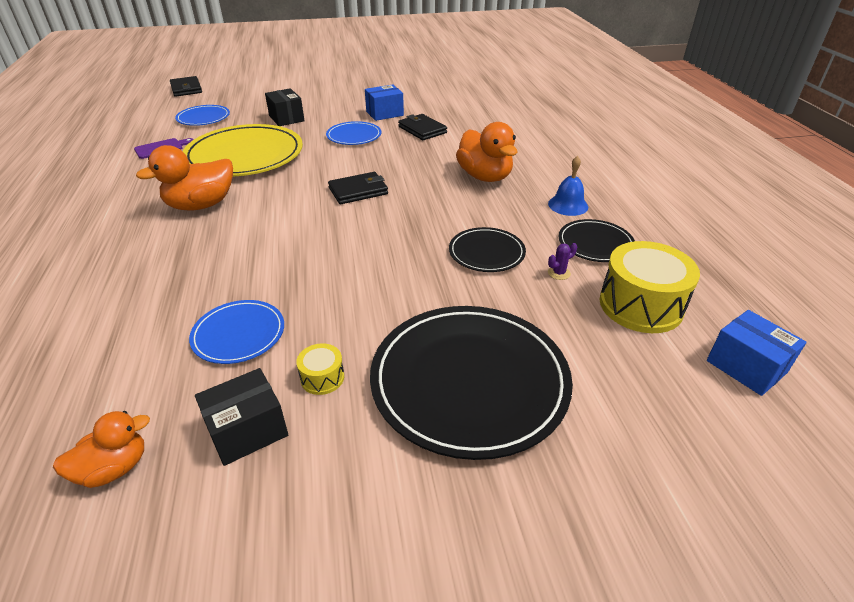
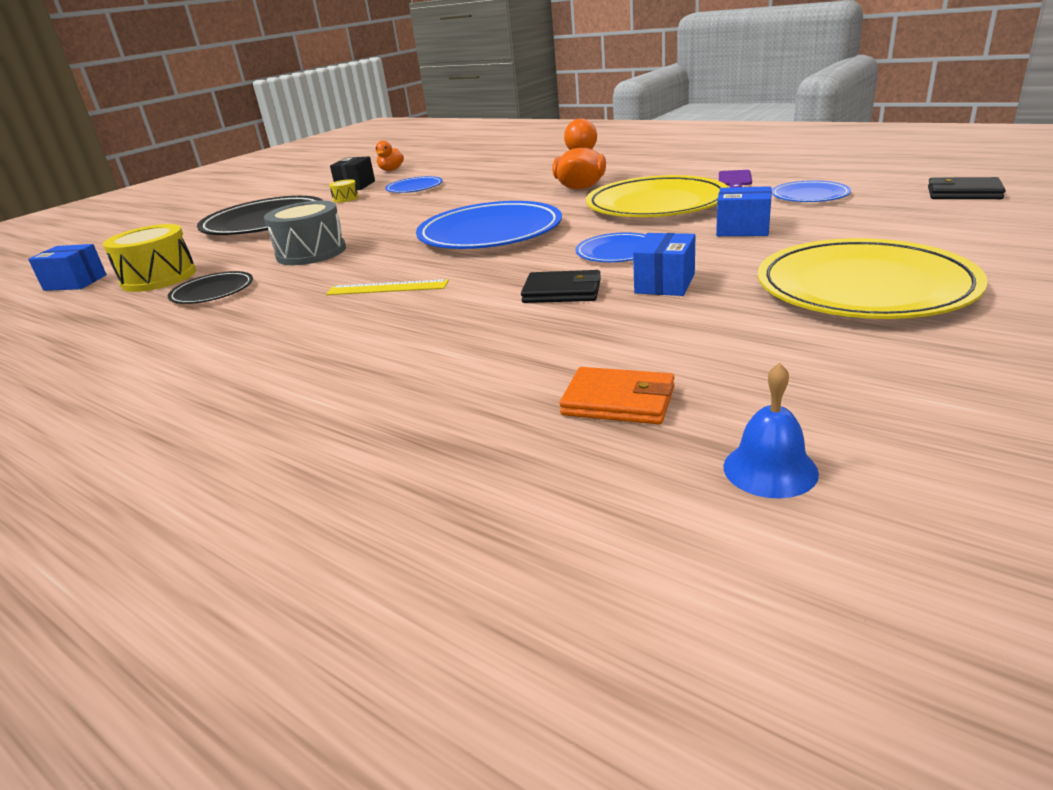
camera: 140 degrees right, 10 degrees down
(286, 118) = (742, 229): black box -> blue box
(347, 84) = (864, 287): none -> yellow plate
(358, 191) = (490, 232): black wallet -> blue plate
(485, 177) = (387, 287): orange duck -> yellow ruler
(486, 93) = (618, 401): none -> orange wallet
(486, 253) = (311, 252): black plate -> grey drum
(559, 273) = (238, 266): purple cactus -> none
(568, 205) = (261, 305): blue bell -> blue bell (770, 469)

